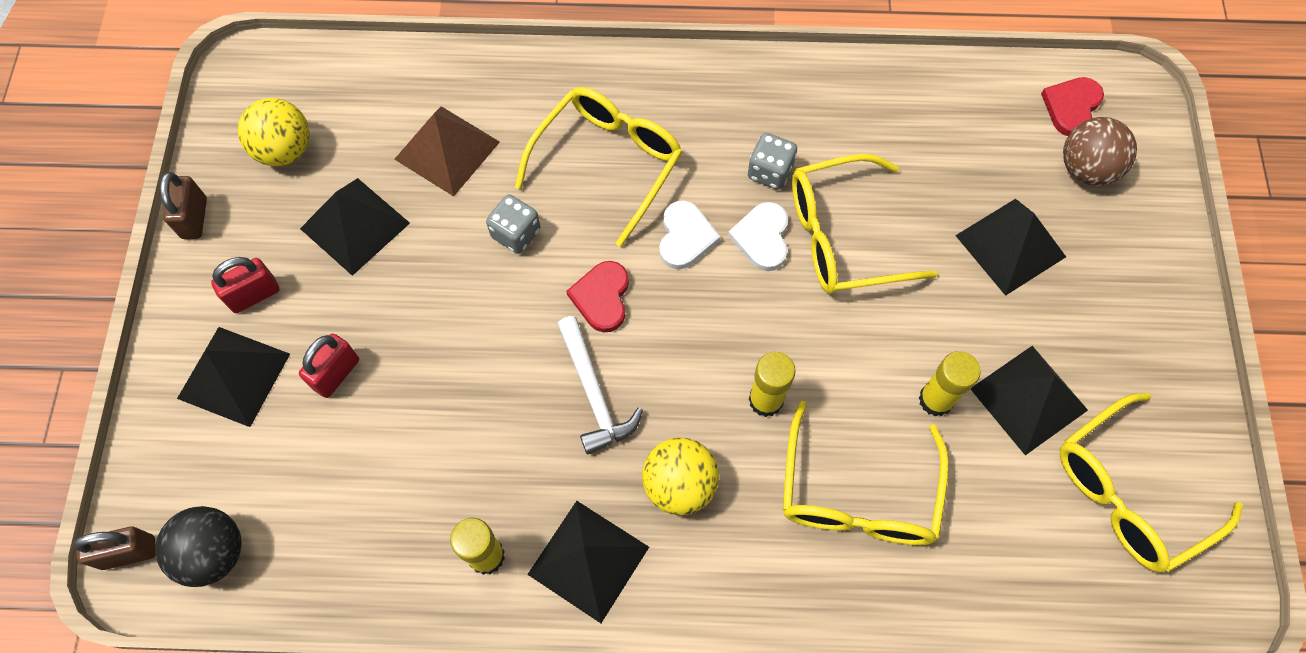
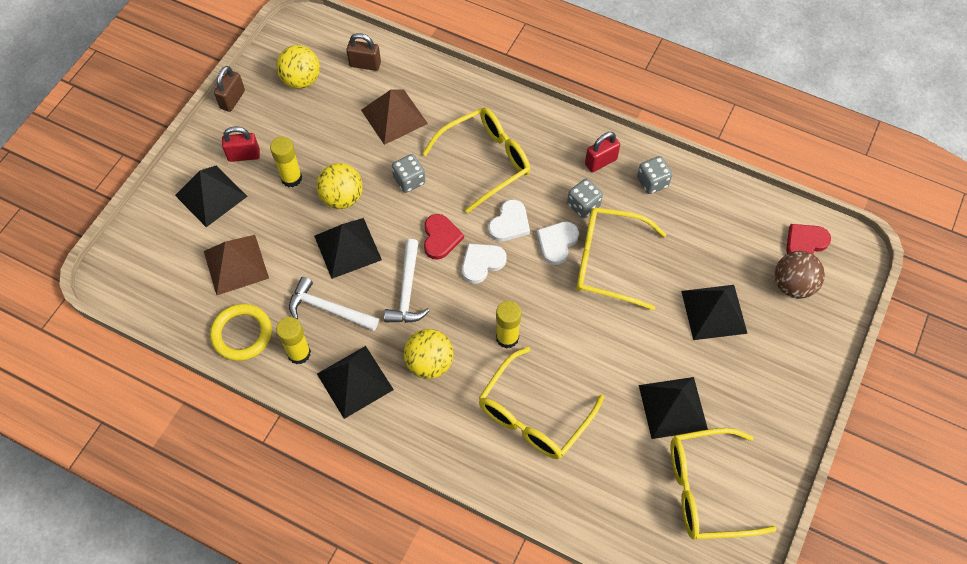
camera: 25 degrees right, 5 degrees down
(129, 553) = (110, 267): brown padlock -> brown padlock (365, 64)
(214, 553) = (154, 286): black ball -> none
(324, 463) = (236, 264): none -> brown pyramid
(336, 374) = (267, 218): red padlock -> red padlock (600, 162)
(354, 226) = (319, 139): black pyramid -> black pyramid (347, 247)
(386, 565) = (242, 334): none -> yellow ring
(432, 298) = (342, 198): none -> yellow ball
(496, 471) = (328, 309): none -> white hammer
(602, 297) = (440, 238): red heart -> red heart turned 150 degrees clockwise
(677, 309) = (482, 263): none -> white heart
(842, 103) = (652, 182): none -> grey dice
(936, 400) = (613, 382): yellow glue stick -> yellow glue stick (291, 178)

